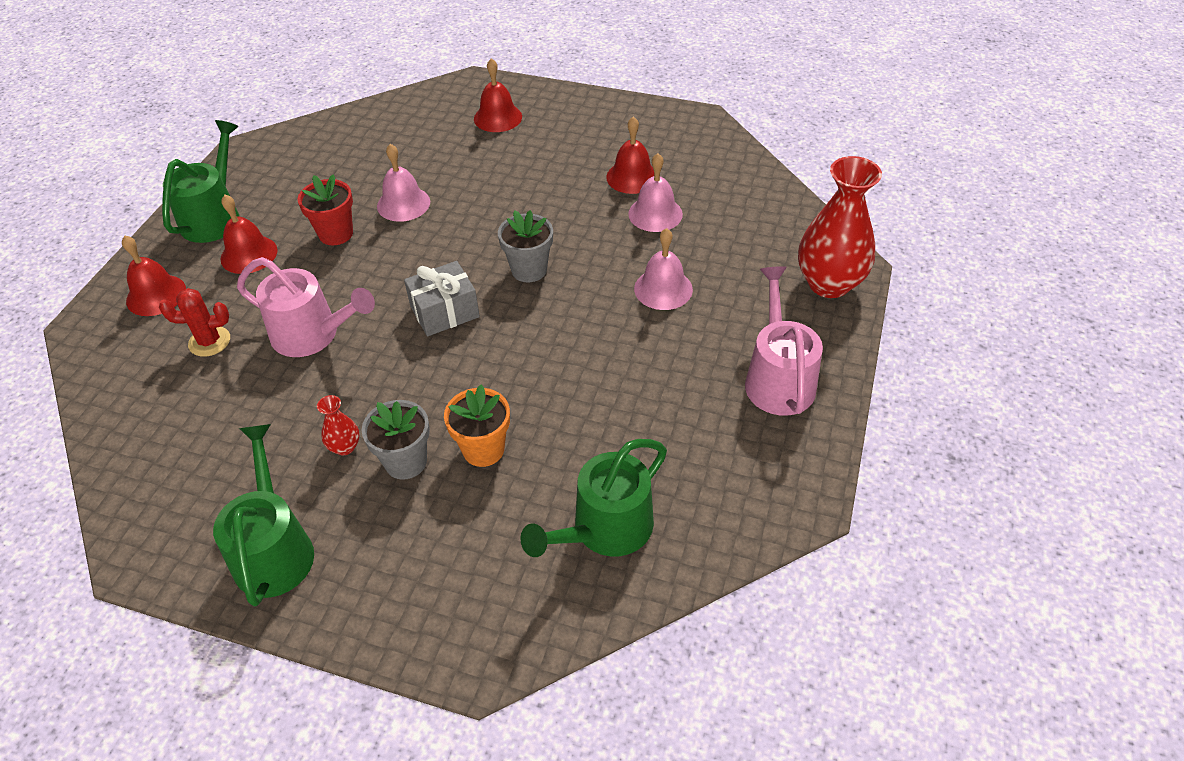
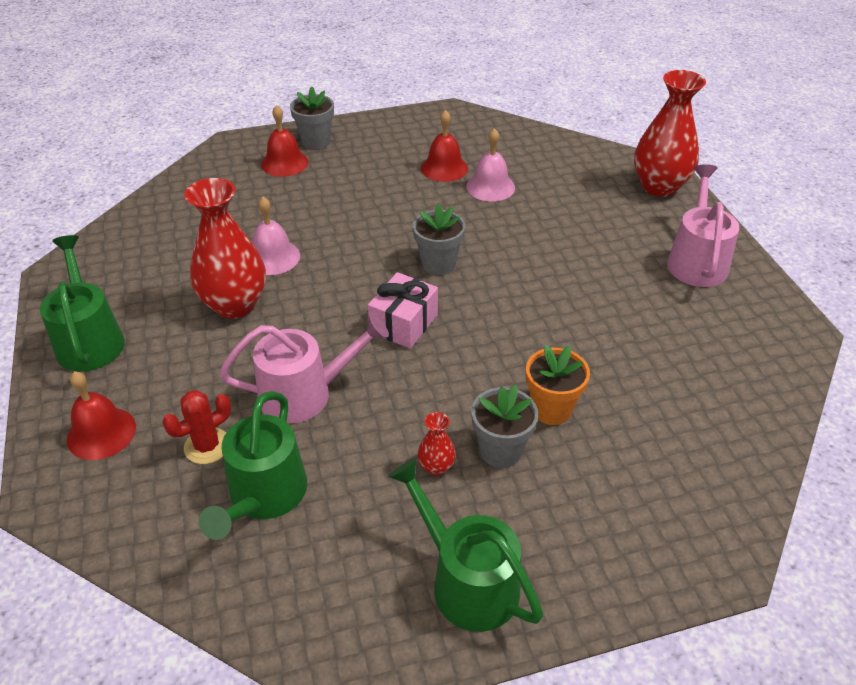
camera: 35 degrees left, 5 degrees down
(249, 254) = (164, 356): red bell -> none
(336, 234) = (235, 305): red flower pot -> red vase
(444, 311) = (404, 323): grey gift -> pink gift
(545, 105) = (315, 141): none -> grey flower pot
(605, 529) = (701, 417): green watering can -> green watering can (264, 496)
(663, 289) = (554, 235): pink bell -> none
(778, 379) = (696, 261): pink watering can -> pink watering can turned 45 degrees clockwise

